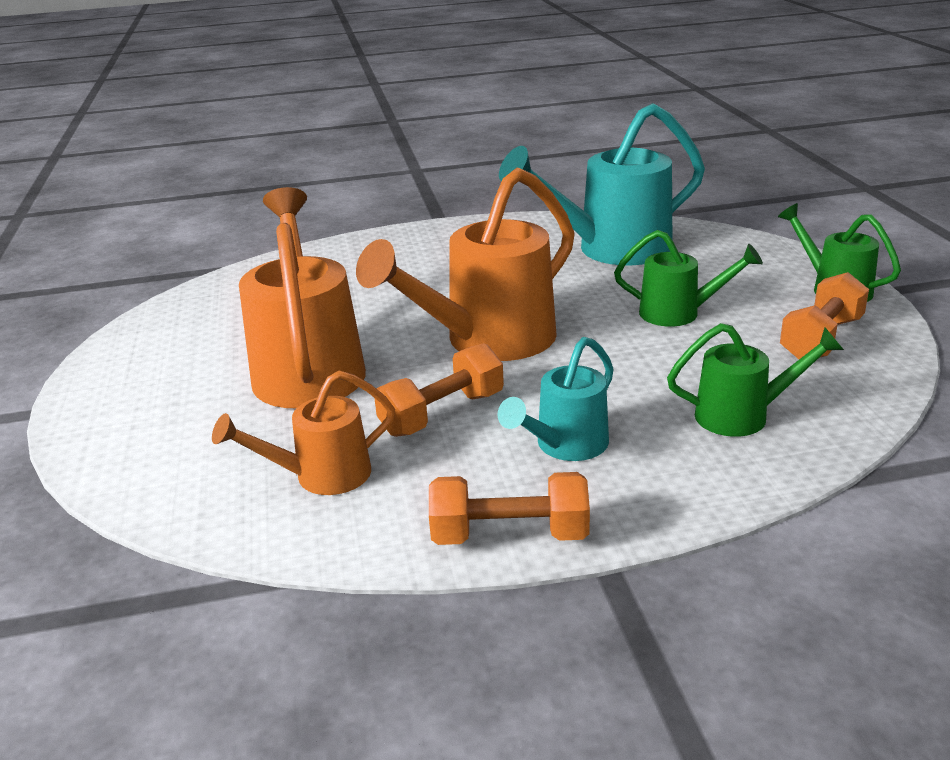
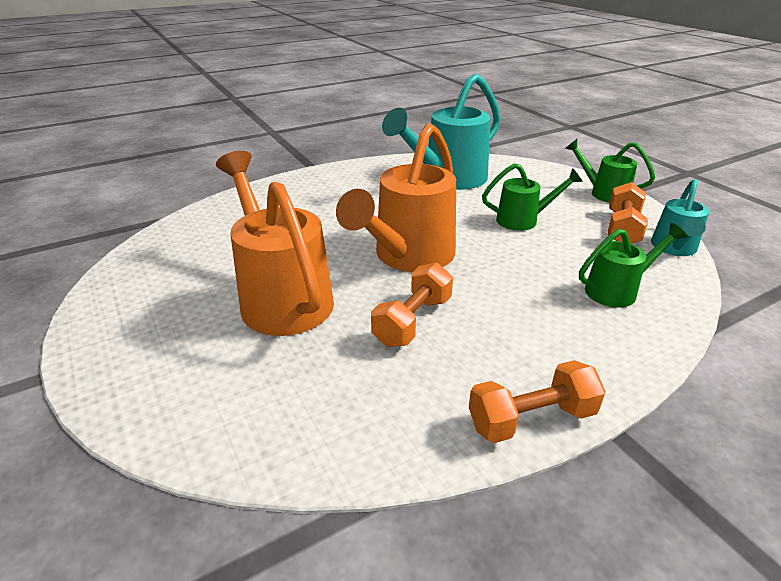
camera: 20 degrees left, 5 degrees up
(322, 476) = (351, 394): orange watering can -> none
(565, 446) = (519, 333): turquoise watering can -> turquoise watering can (674, 248)

